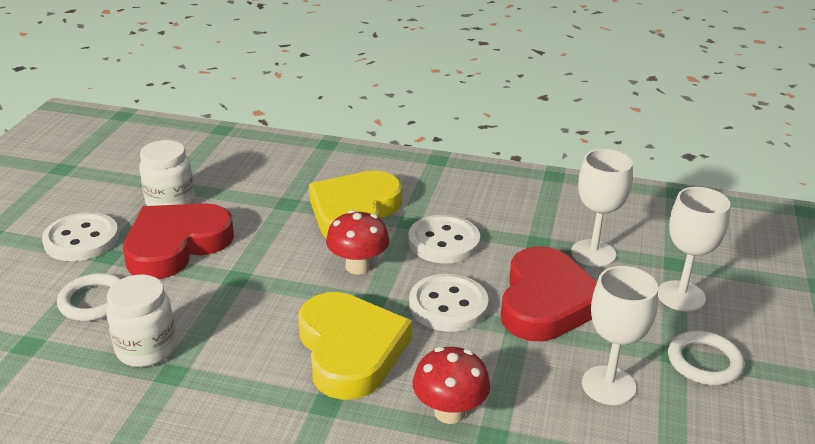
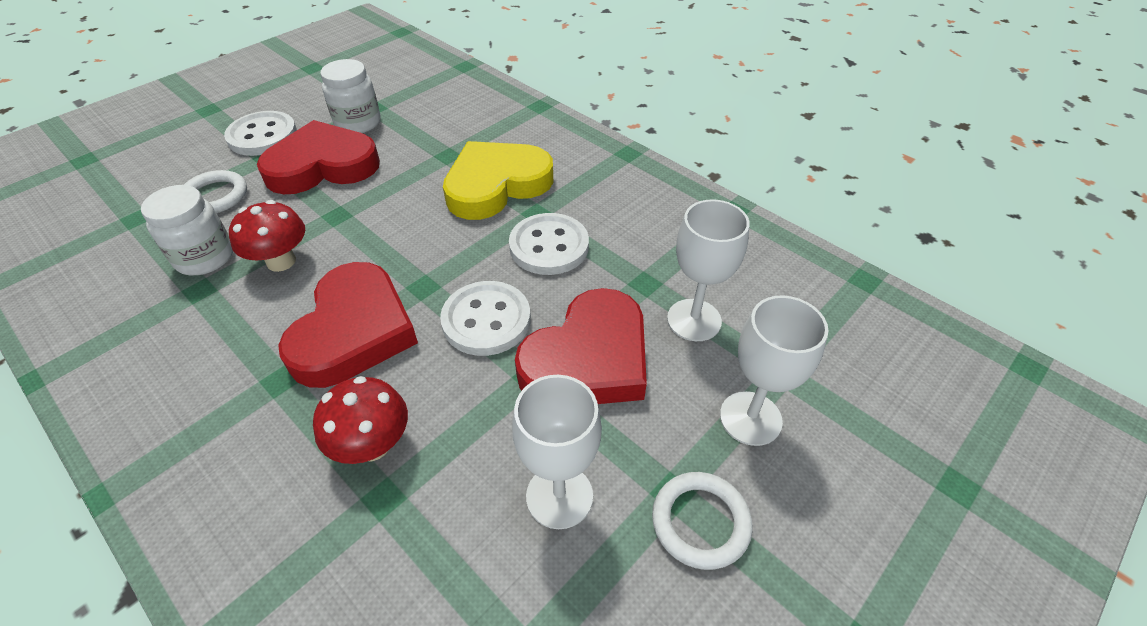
camera: 30 degrees right, 15 degrees up
(350, 350) = (353, 331): yellow heart -> red heart
(358, 266) = (445, 243): red mushroom -> red mushroom (281, 261)

